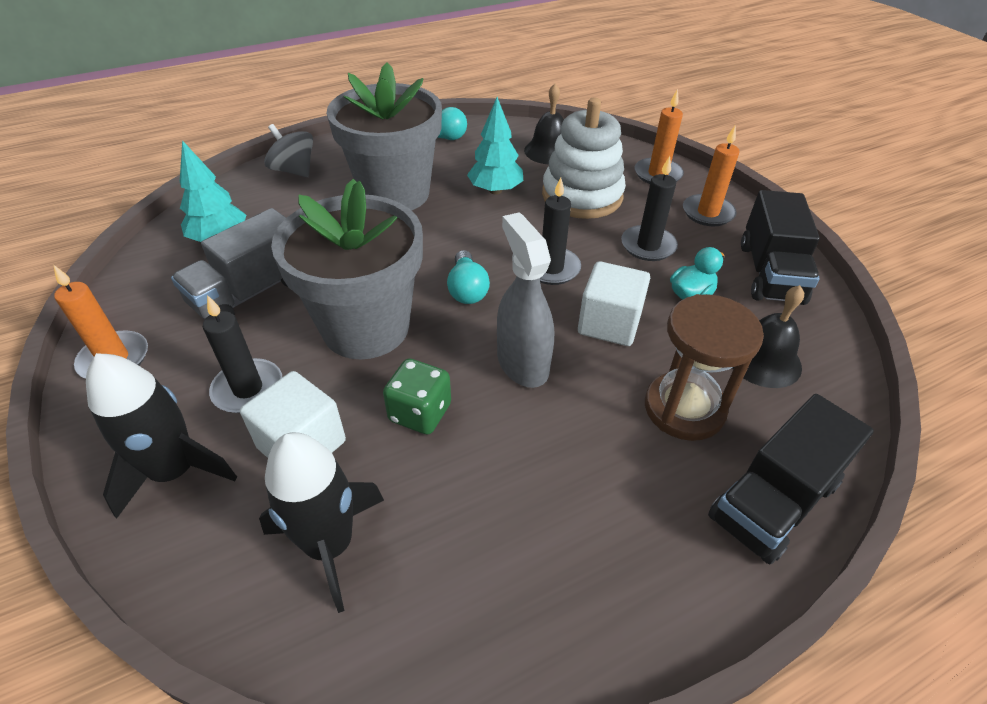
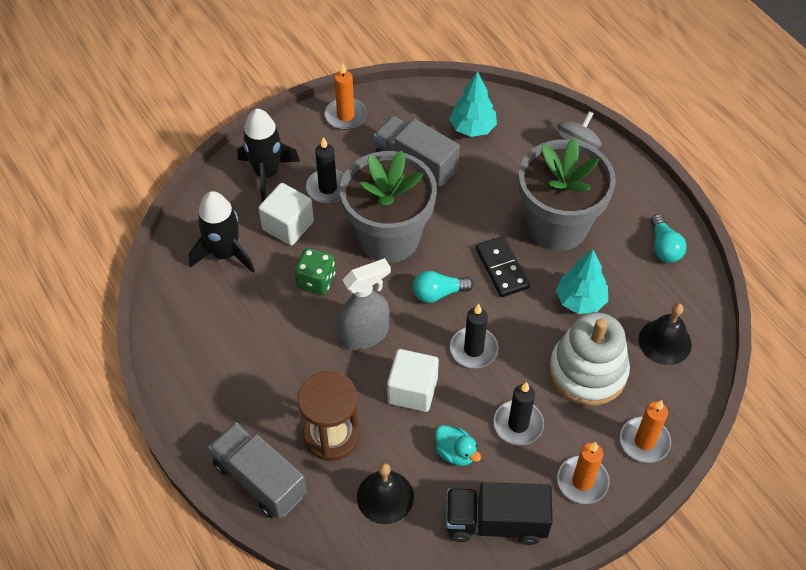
camera: 85 degrees right, 10 degrees up
(442, 237) = (501, 268): none -> black domino
(773, 501) = (260, 480): black truck -> grey truck

